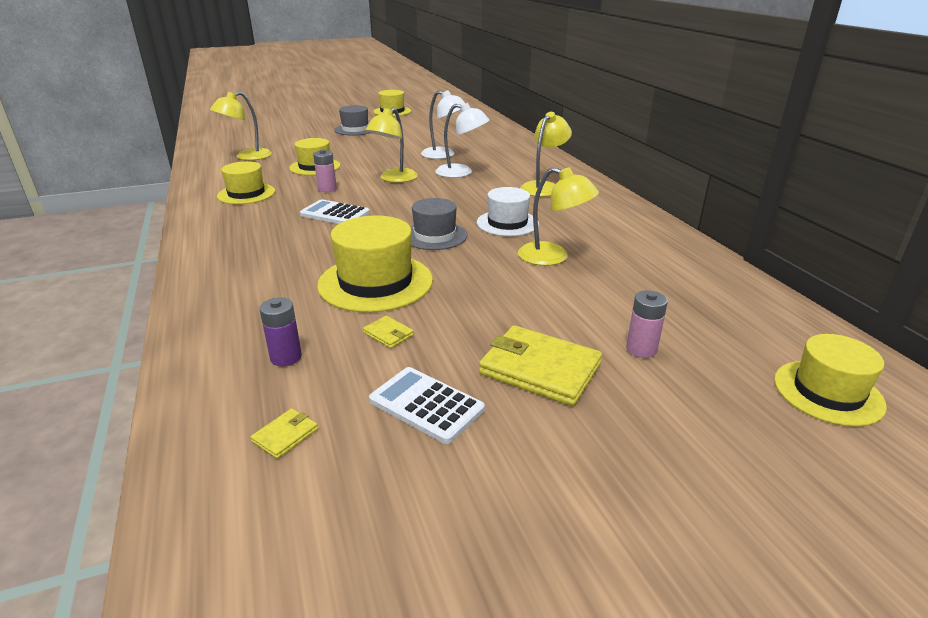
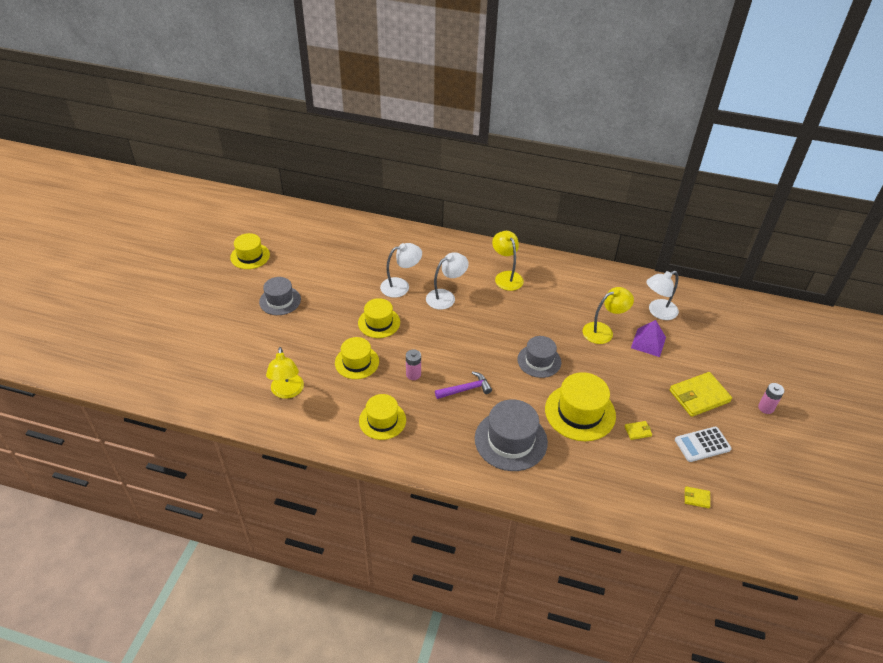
camera: 55 degrees left, 15 degrees up
(277, 255) = (510, 440): none -> grey hat
(285, 435) = (696, 498): yellow wallet -> yellow wallet turned 60 degrees counterclockwise
(286, 357) = (634, 477): purple battery -> none
(335, 214) = (465, 389): white calculator -> purple hammer
(394, 179) = (426, 333): yellow lamp -> none
(507, 223) = (547, 323): white hat -> none
(587, 293) = (648, 342): none -> purple pyramid
(641, 349) = (705, 357): pink battery -> pink battery (766, 408)
(664, 283) = (658, 312): none -> white lamp
(828, 392) = (762, 329): yellow hat -> yellow hat (379, 322)

